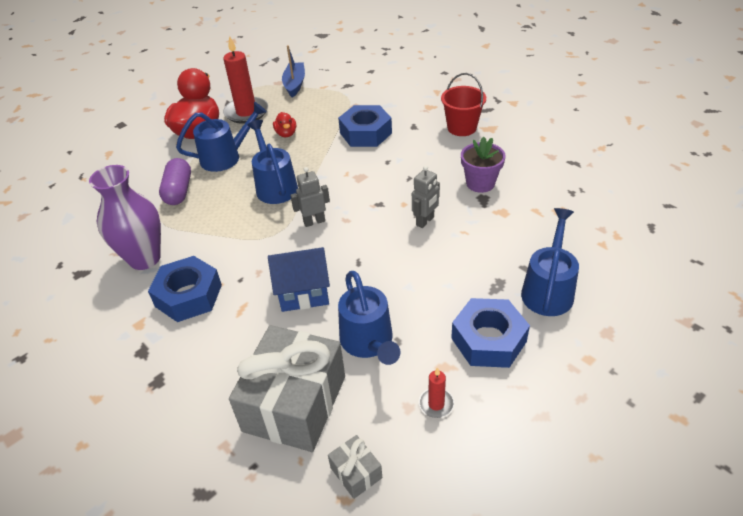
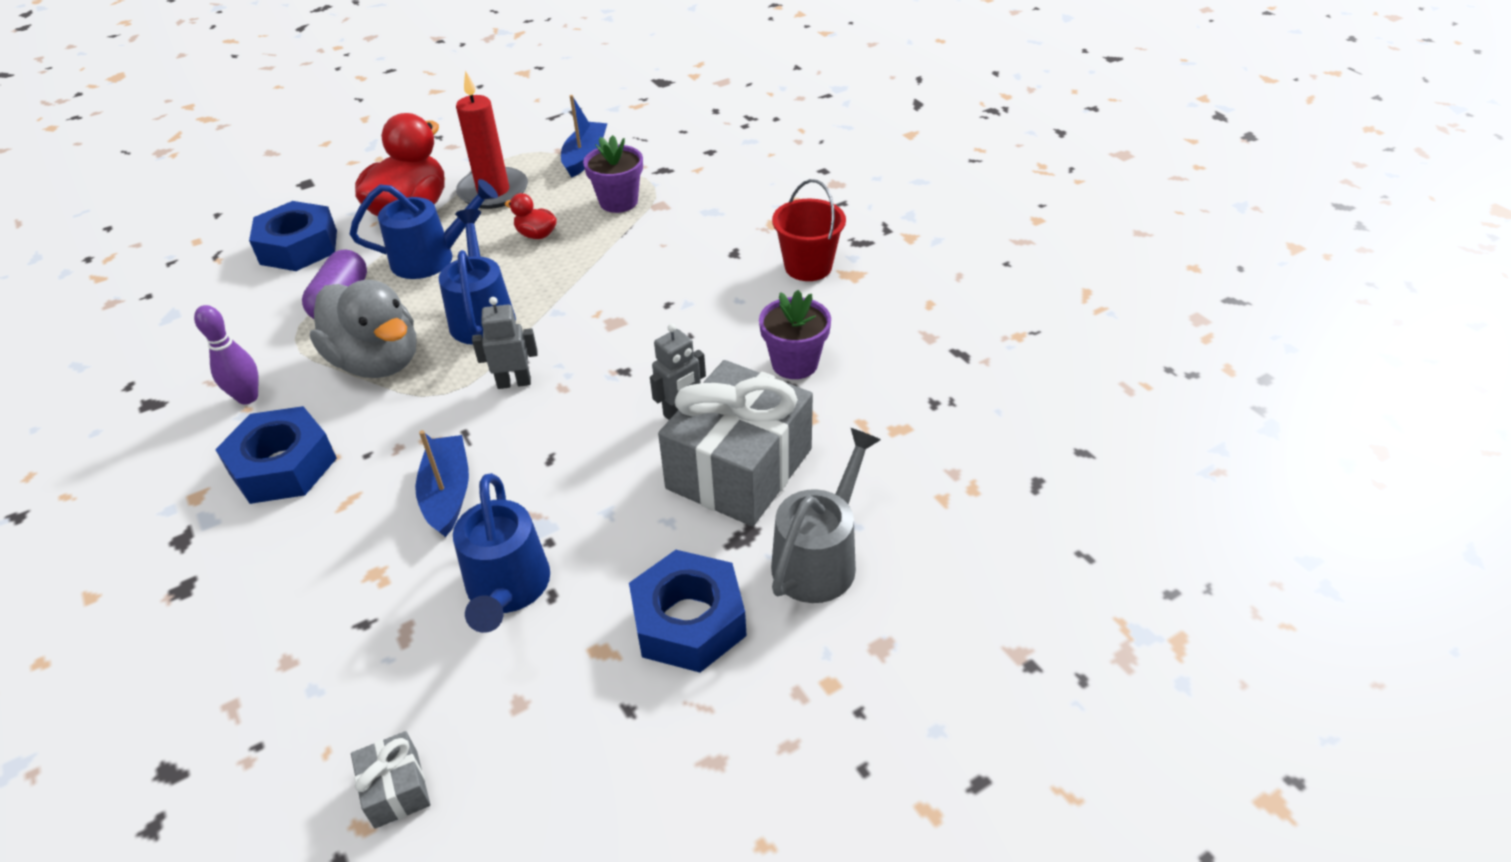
camera: 10 degrees right, 0 degrees up
(144, 258) = (248, 397): purple vase -> purple bowling pin
(220, 223) = (377, 362): none -> grey duck
(286, 134) = (536, 235): red duck -> red duck turned 120 degrees clockwise
(294, 403) = (357, 662): grey gift -> grey gift (739, 468)
(303, 293) = (447, 493): blue house -> blue boat
(328, 107) = (618, 202): none -> purple flower pot
(365, 133) = (656, 252): blue nut -> blue nut (299, 247)
(436, 404) = (562, 707): red candle -> none
(548, 289) = (820, 557): blue watering can -> grey watering can

